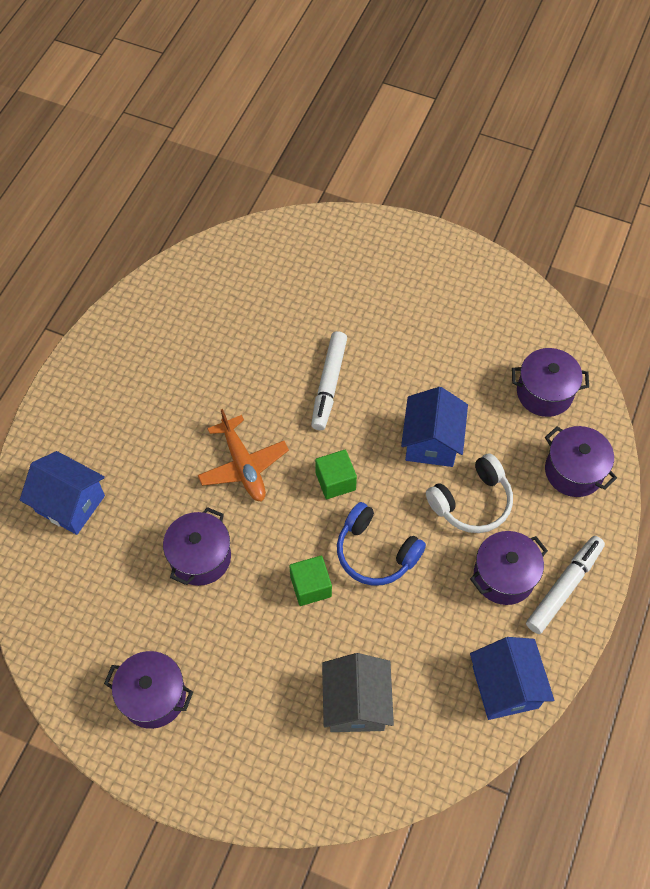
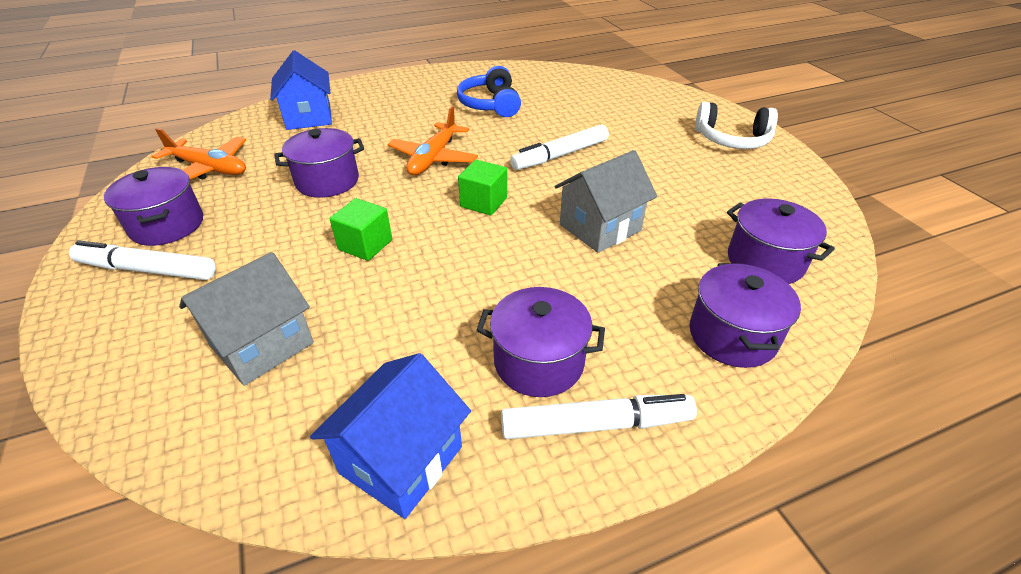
camera: 45 degrees right, 20 degrees down
(88, 627) = (209, 168): none -> orange plane
(205, 733) = (147, 270): none -> white marker
(375, 552) = (447, 260): blue headphones -> blue headphones (490, 104)
(431, 442) = (600, 227): blue house -> grey house
(471, 502) = (583, 286): white headphones -> white headphones (732, 139)

